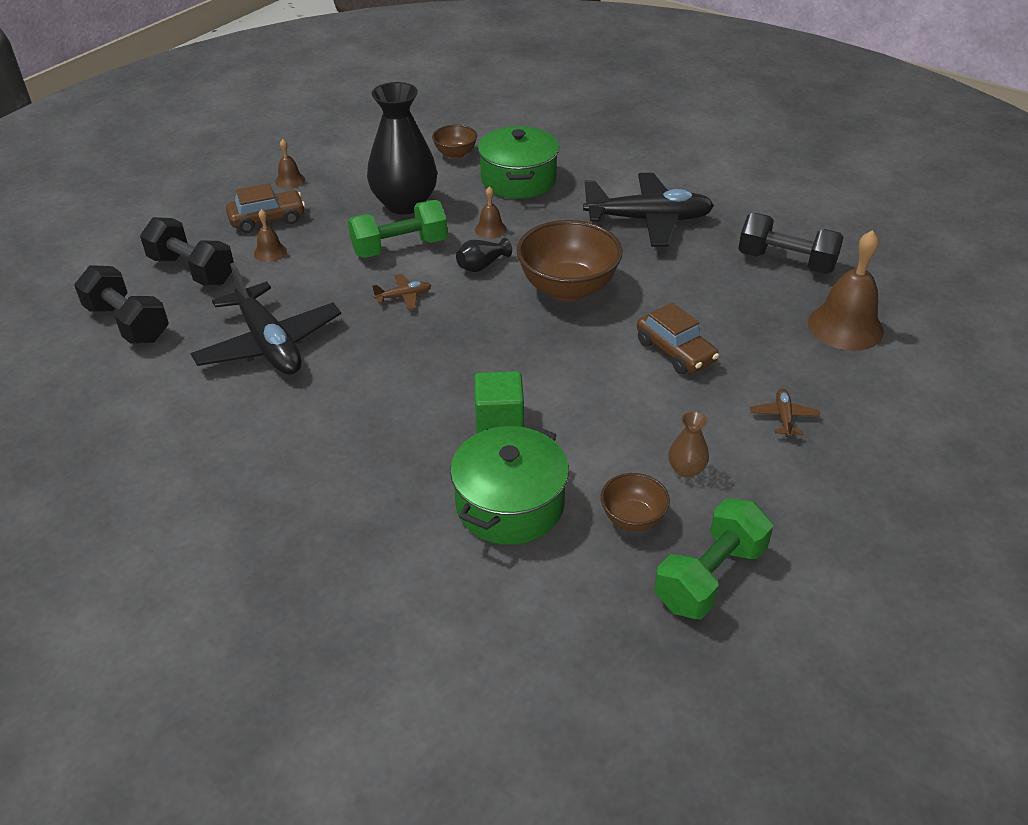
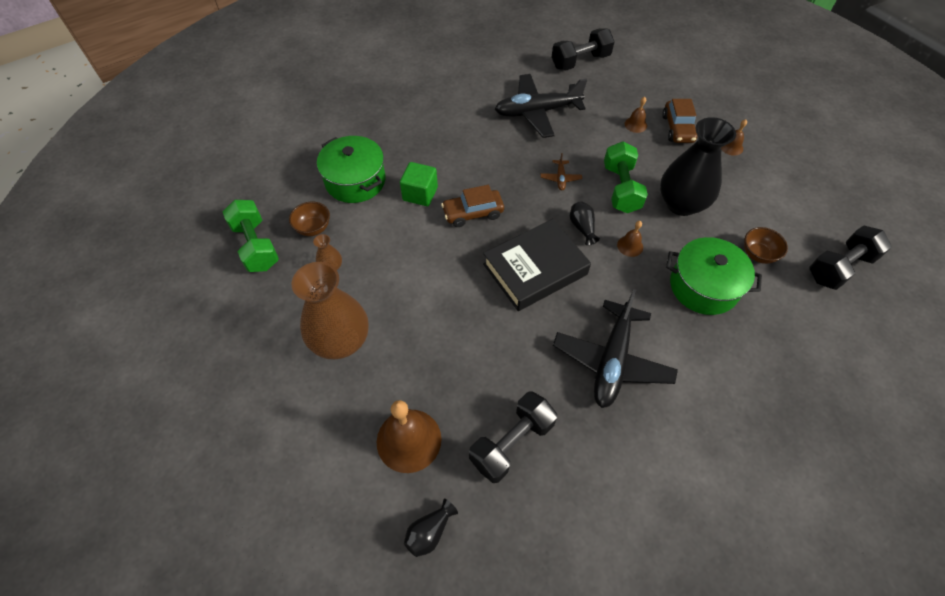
camera: 110 degrees right, 15 degrees up
(192, 270) = (626, 89): black dumbbell -> black dumbbell (839, 267)
(568, 288) = (535, 269): brown bowl -> black book
(675, 351) = (436, 307): brown car -> brown car (473, 213)
(783, 417) = (341, 341): brown plane -> brown vase
(911, 290) = (429, 532): none -> black vase

